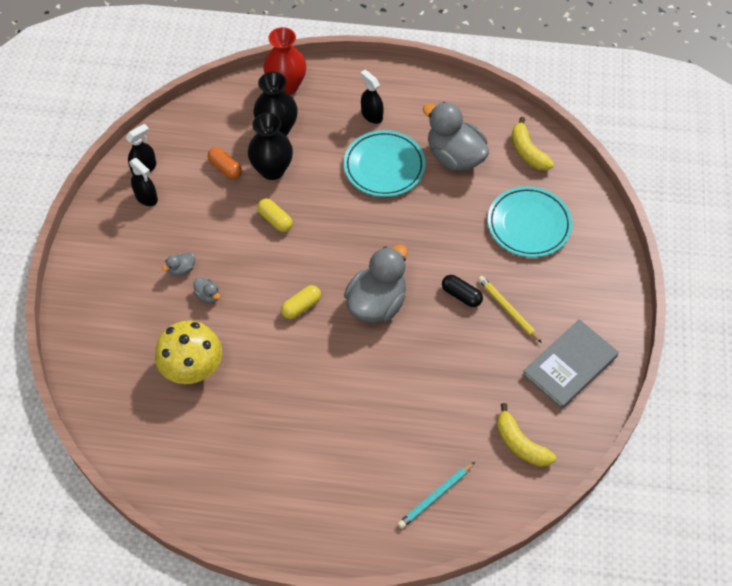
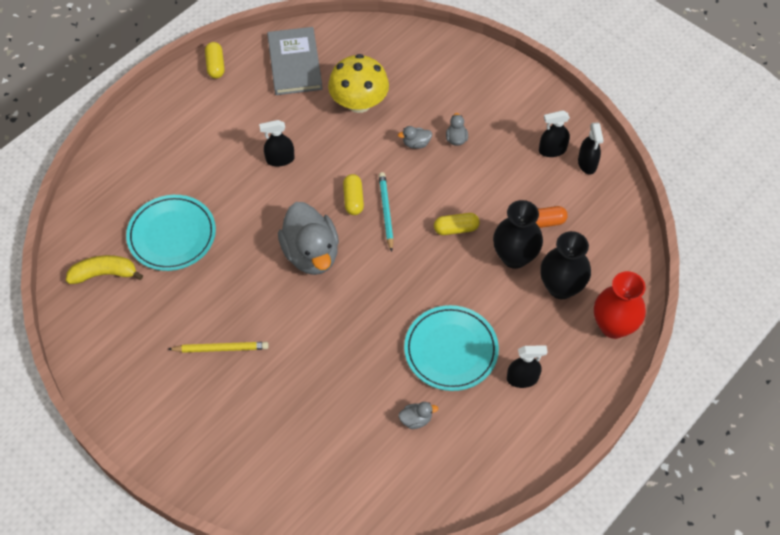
camera: 125 degrees right, 0 degrees up
(232, 525) = (215, 66): none -> yellow capsule
(302, 389) = (280, 159): none -> black spray bottle
(435, 496) = (120, 192): turquoise pencil -> turquoise pencil (386, 211)
(454, 157) = (416, 419): grey duck -> grey duck, size x0.41
(461, 295) = (265, 322): black capsule -> none
(528, 152) = (371, 493): yellow banana -> none
(529, 224) = (289, 430): turquoise plate -> turquoise plate (172, 235)
(570, 366) = (130, 358): grey book -> grey book (294, 63)

